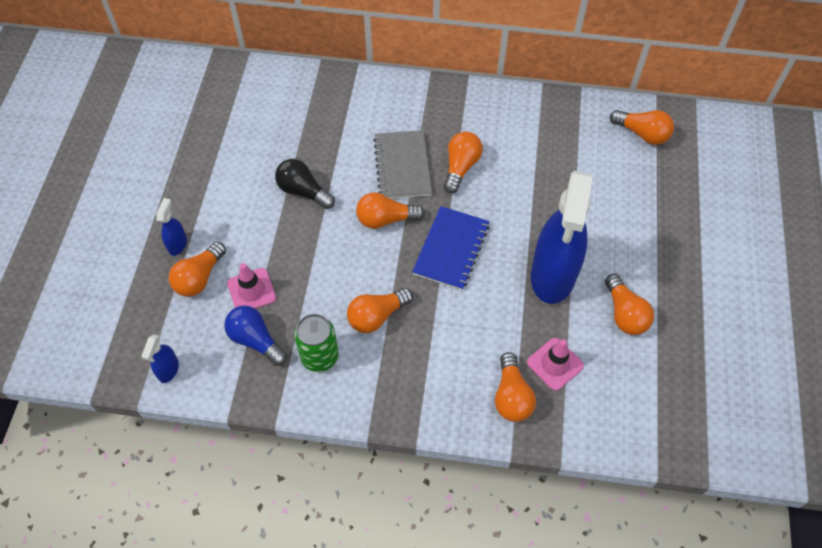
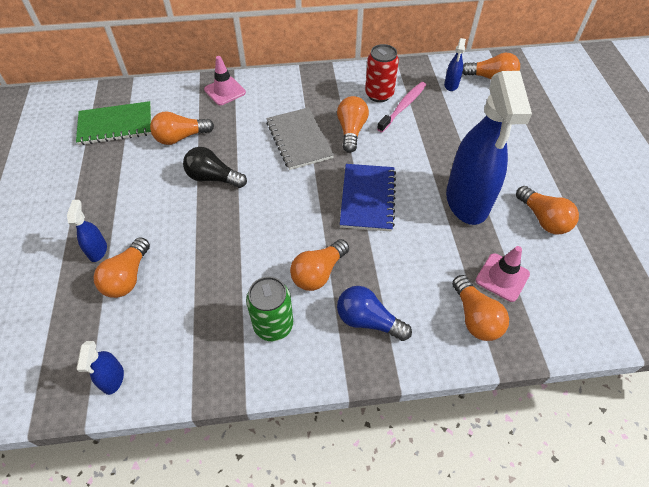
camera: 15 degrees left, 5 degrees down
(220, 108) = (116, 125): none -> green notebook
(251, 290) = (185, 277): pink traffic cone -> pink traffic cone (225, 91)
(255, 340) = (202, 325): blue light bulb -> blue light bulb (368, 321)
(386, 219) = (298, 186): orange light bulb -> orange light bulb (181, 137)
(506, 128) = (379, 94): none -> red can
(527, 149) = (403, 107): none -> pink toothbrush
(592, 132) = (451, 85): none -> blue spray bottle

